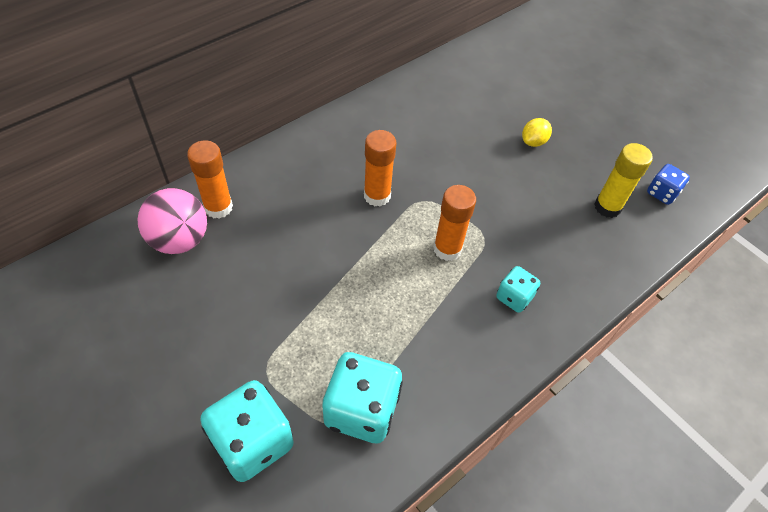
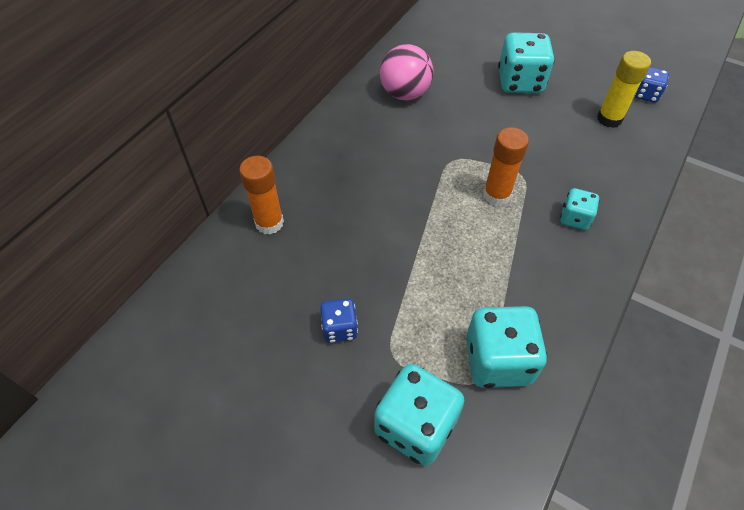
camera: 15 degrees left, 0 degrees up
(180, 240) = (248, 264): pink ball -> pink ball (405, 94)
(231, 327) = (339, 328): none -> blue dice
(377, 196) = (410, 168): orange glue stick -> none
(533, 142) = (520, 82): yellow lemon -> turquoise dice

